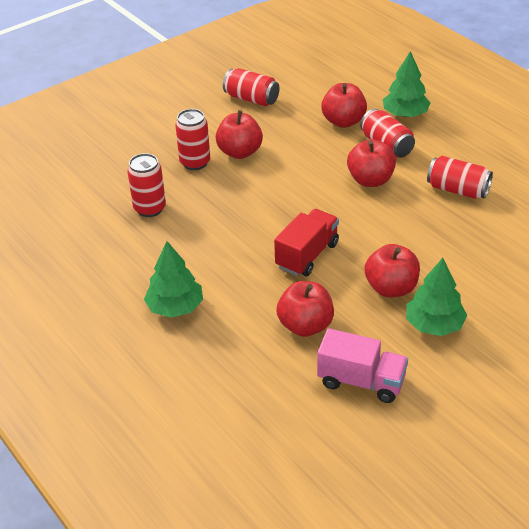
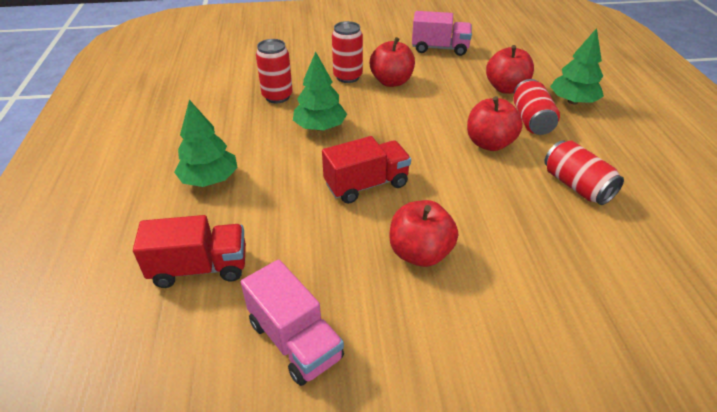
camera: 30 degrees right, 0 degrees up
(246, 372) = (200, 268): none -> red truck
(251, 99) = (440, 48): red can -> pink truck
(305, 326) = (299, 250): red apple -> none
(434, 325) = (433, 317): green tree -> green tree (320, 127)

